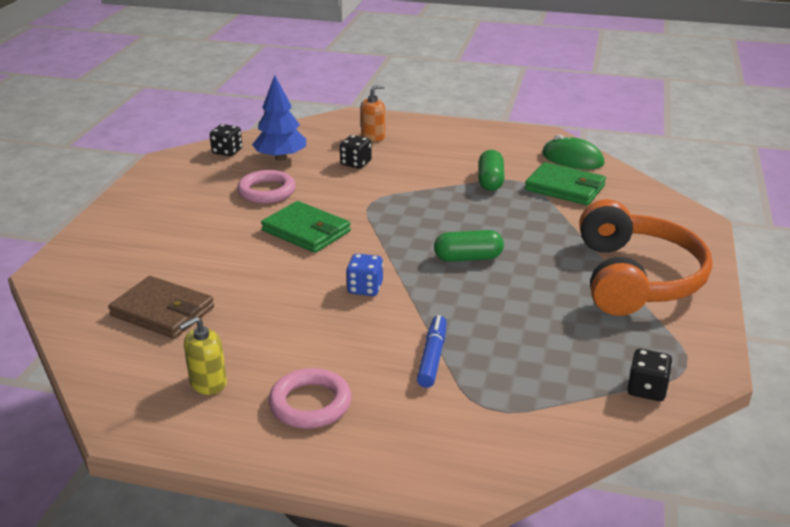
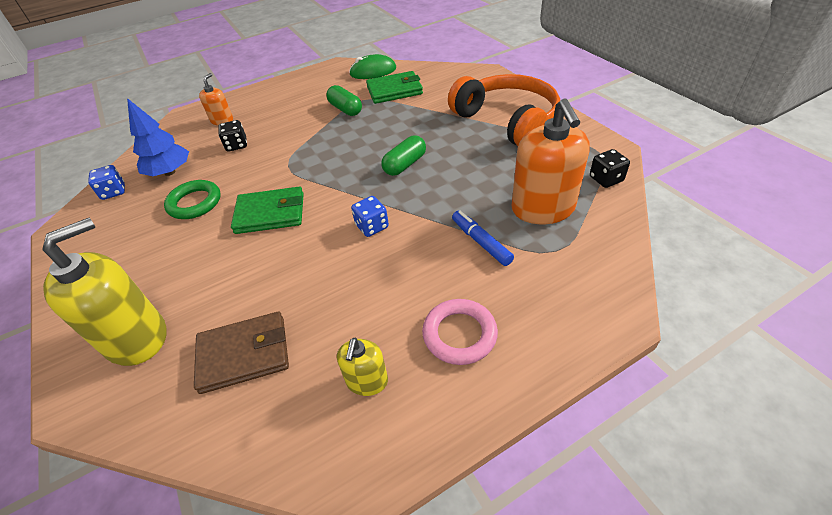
camera: 40 degrees left, 15 degrees up
(121, 258) = (136, 338): none -> yellow soap dispenser
(227, 151) = (114, 192): black dice -> blue dice
(266, 191) = (195, 203): pink ring -> green ring
(534, 370) = (543, 208): none -> orange soap dispenser

